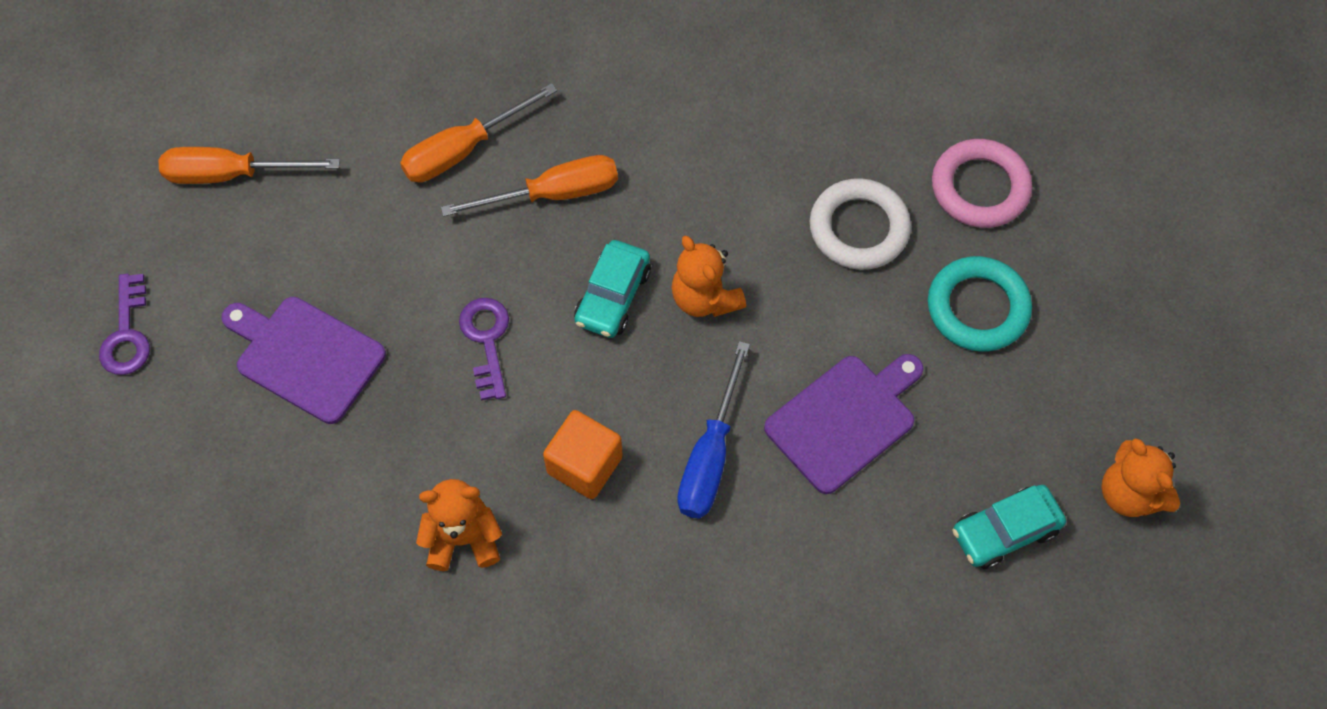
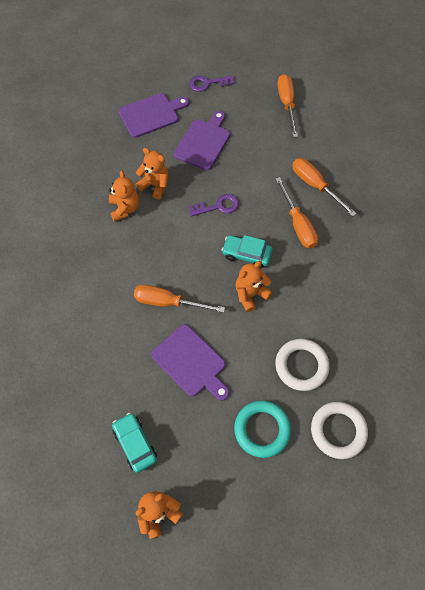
camera: 85 degrees right, 0 degrees up
(195, 469) = (151, 115): none -> purple cutting board
(409, 469) = (155, 185): none -> orange teddy bear
(584, 465) = (160, 251): orange cube -> none
(710, 456) = (168, 302): blue screwdriver -> orange screwdriver
(980, 188) = (338, 431): pink ring -> white ring

